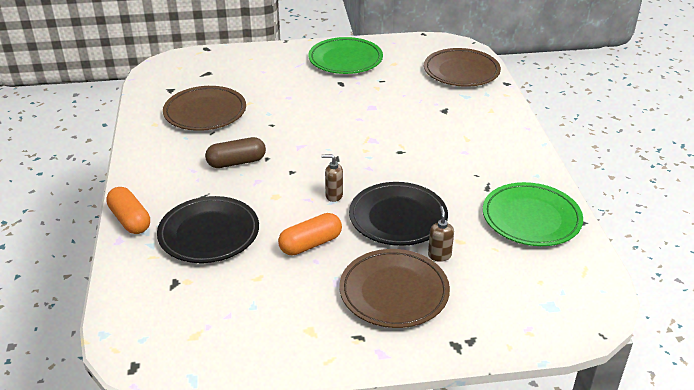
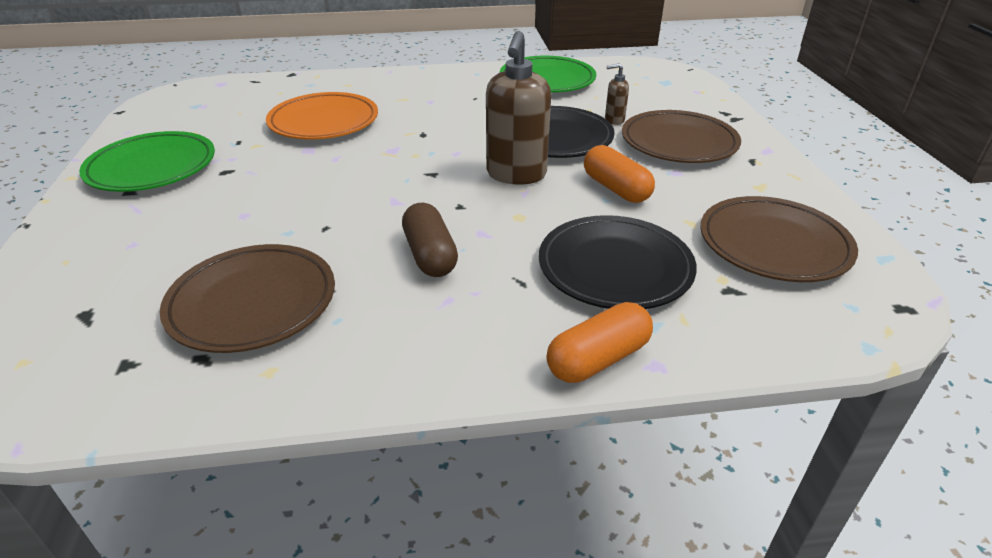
camera: 90 degrees left, 0 degrees up
(333, 196) = (516, 175): brown soap dispenser -> brown soap dispenser, size x2.13
(416, 108) = (324, 122): none -> orange plate
(461, 71) = (247, 94): brown plate -> brown plate (773, 245)

